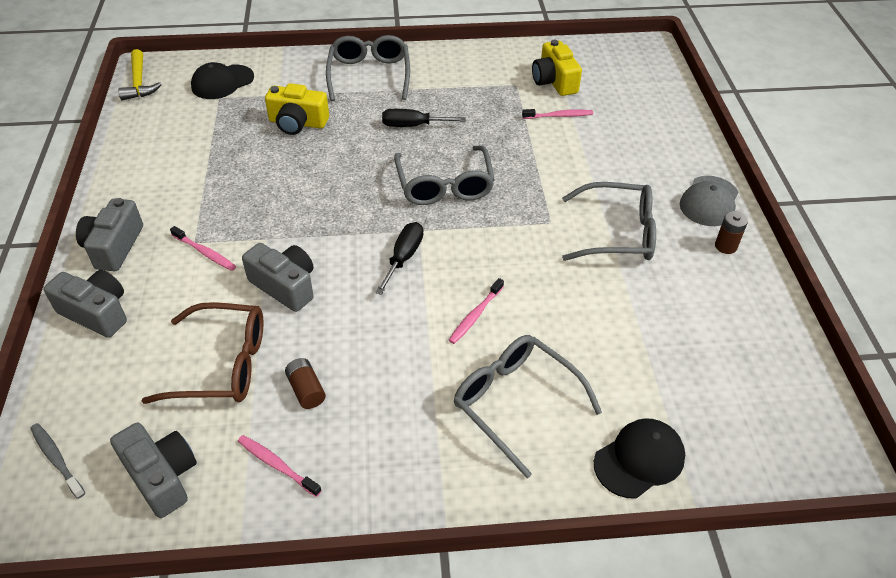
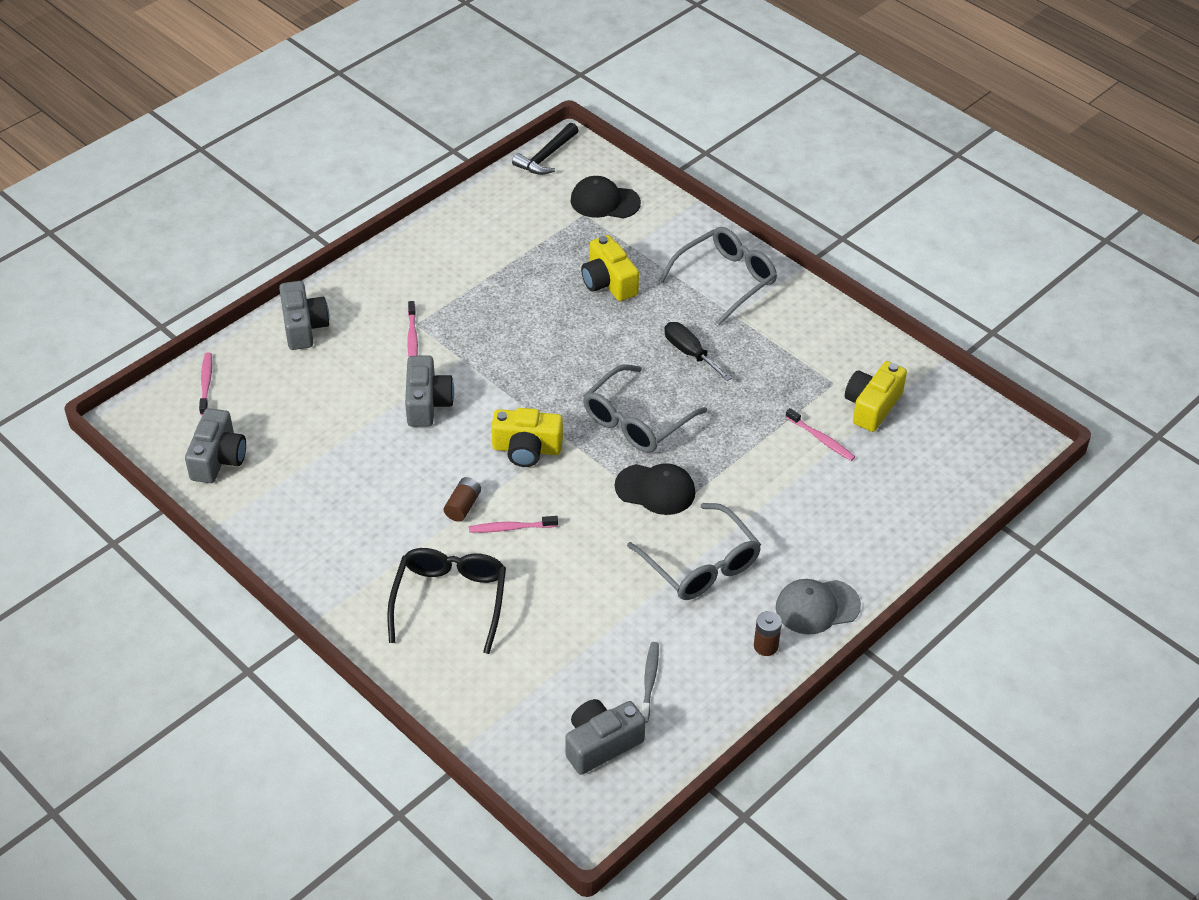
camera: 50 degrees right, 0 degrees up
(57, 459) = (184, 401): grey toothbrush -> grey toothbrush (649, 681)
(114, 247) = (367, 287): grey camera -> grey camera (601, 744)
(139, 82) = (546, 157): yellow hammer -> black hammer
(223, 364) = (327, 422): brown glasses -> none
(277, 465) = (278, 507): pink toothbrush -> pink toothbrush (206, 383)
(306, 390) = (349, 480): brown battery -> brown battery (463, 506)
(404, 257) = (526, 449): black screwdriver -> yellow camera
(515, 402) = (450, 600): grey glasses -> black glasses
(639, 459) = (467, 699): black cap -> black cap (655, 490)

